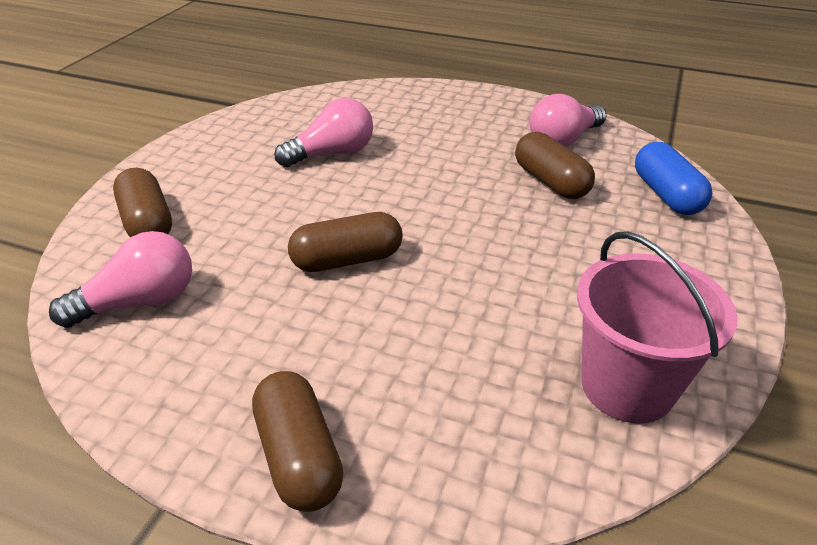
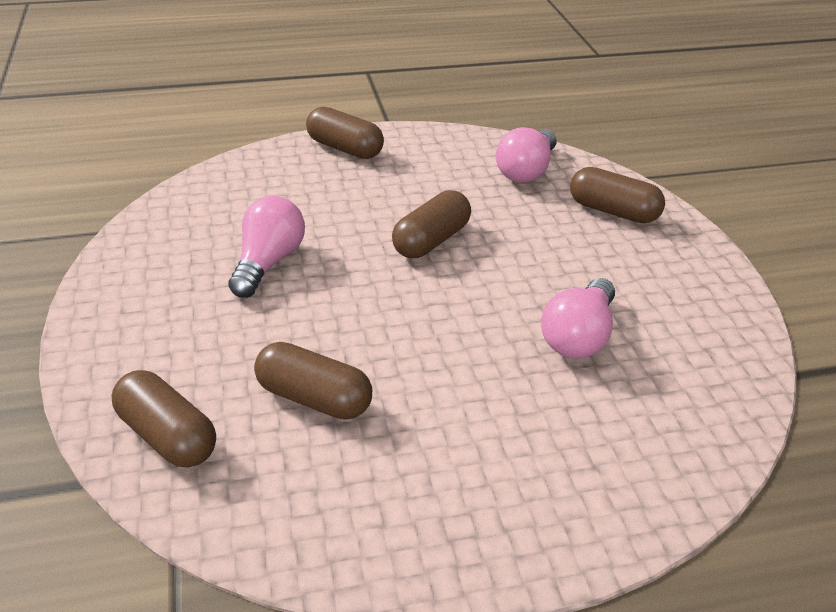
camera: 145 degrees right, 0 degrees up
(563, 140) = (336, 489): pink light bulb -> pink light bulb (268, 262)
(627, 386) = (174, 233): pink bucket -> none
(666, 195) = (167, 435): blue capsule -> brown capsule

